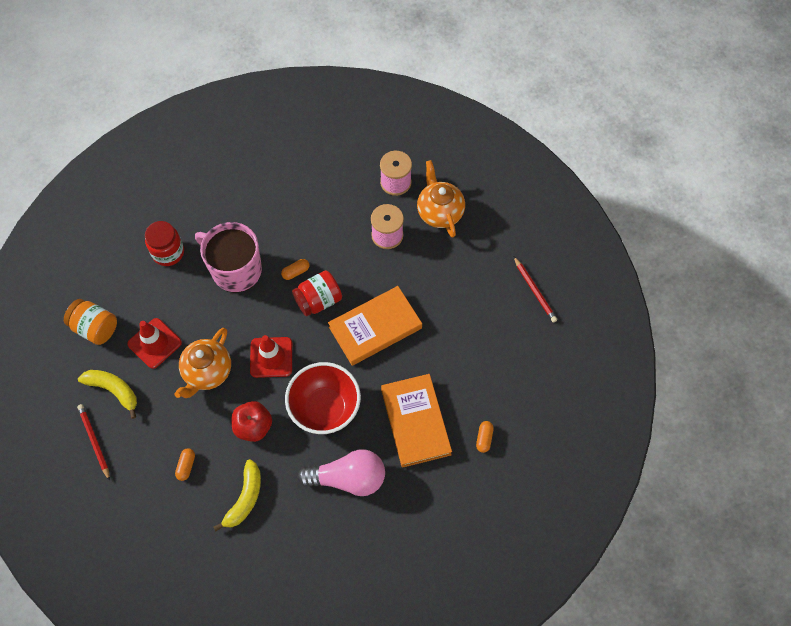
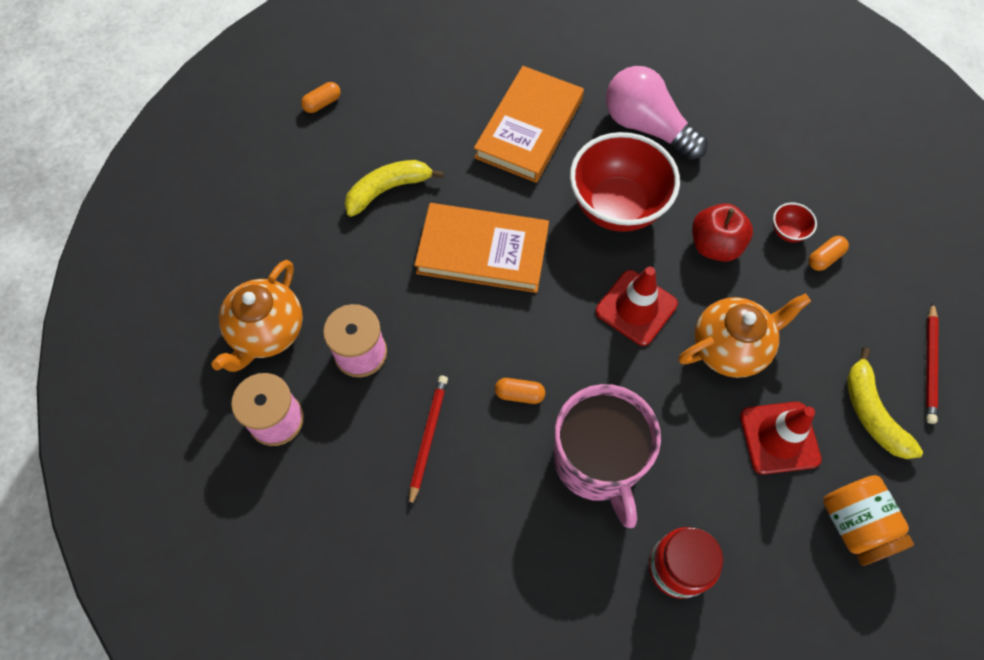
camera: 140 degrees left, 0 degrees up
(217, 468) = (787, 232): none -> red bowl
(245, 498) = (775, 181): yellow banana -> yellow banana (388, 189)
(318, 300) = (522, 334): red jar -> none
(484, 438) = (475, 68): orange capsule -> orange capsule (322, 103)
(534, 291) = (268, 160): red pencil -> red pencil (428, 438)

